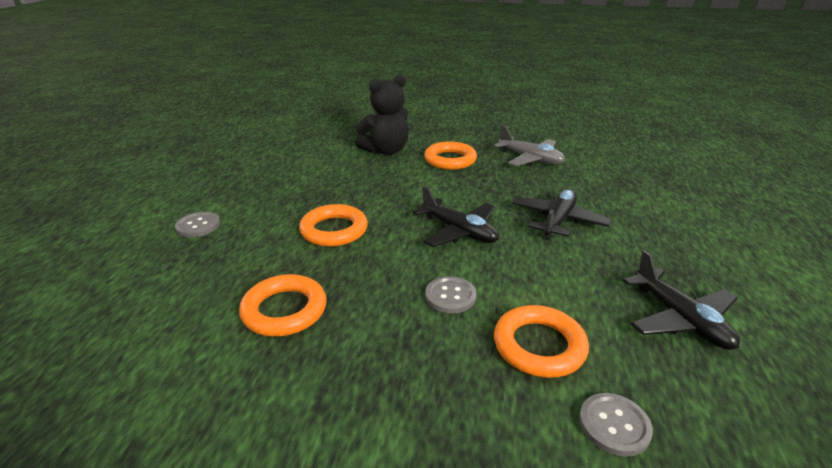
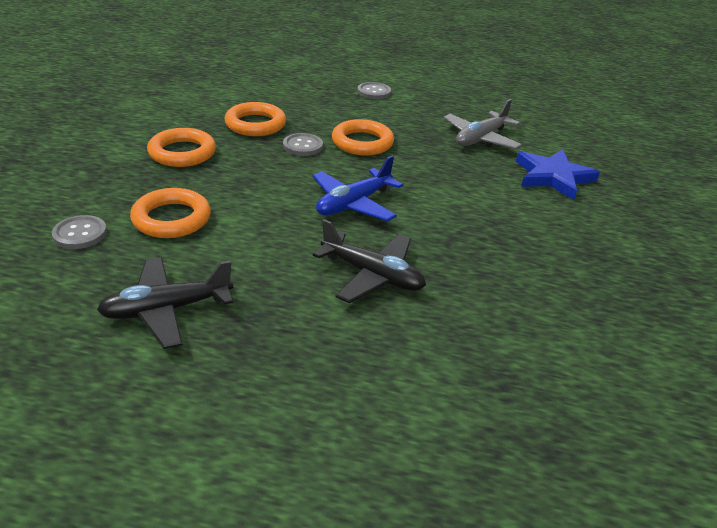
camera: 90 degrees right, 5 degrees up
(386, 151) = (553, 177): black teddy bear -> blue star
(450, 160) = (538, 220): orange ring -> orange ring (182, 153)
(450, 296) = (249, 187): grey button -> grey button (303, 146)
(459, 231) = (353, 204): black plane -> blue plane
(530, 159) = (564, 292): grey plane -> grey plane (480, 139)

